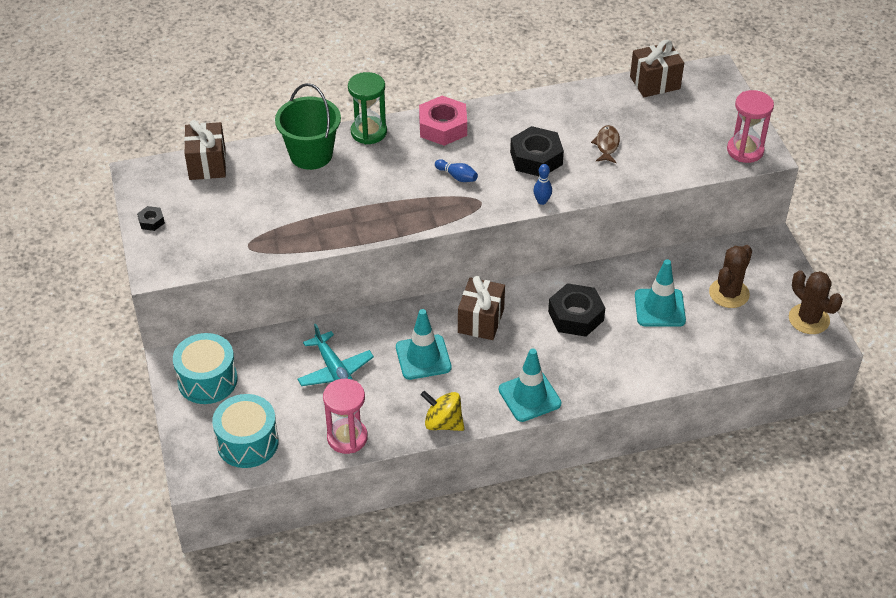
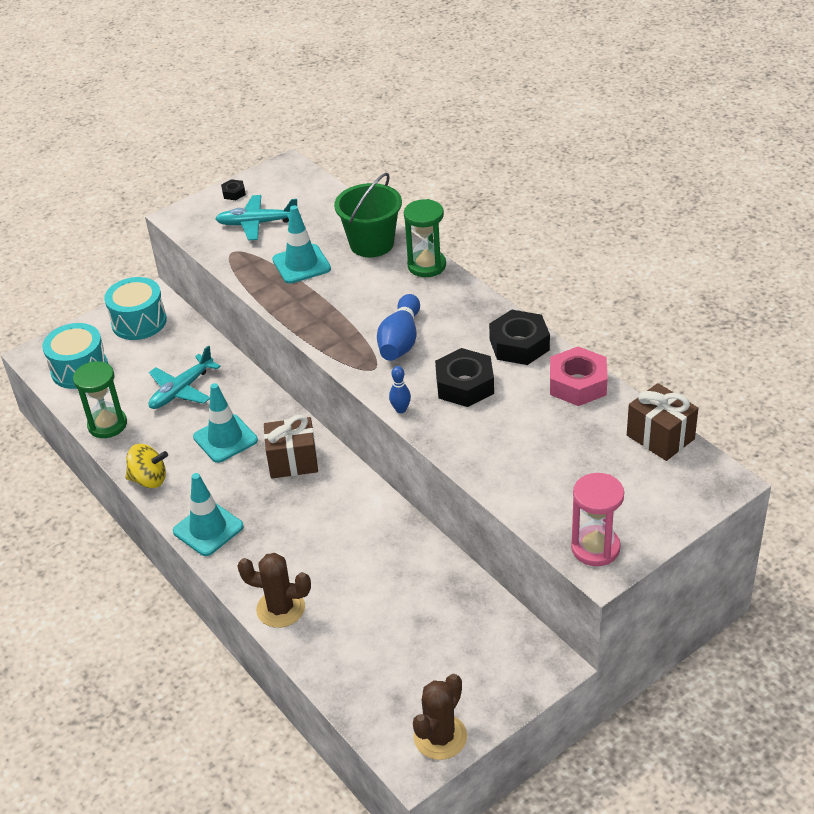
camera: 70 degrees right, 5 degrees down
(207, 164) = (321, 194): brown gift -> none
(217, 218) = (257, 223): none -> turquoise plane
(347, 437) = (107, 425): pink hourglass -> green hourglass
(443, 127) = (467, 308): pink nut -> pink nut (578, 384)
(443, 423) = (149, 479): yellow spinning top -> yellow spinning top turned 90 degrees clockwise
(457, 176) = (400, 341): blue bowling pin -> blue bowling pin, size x1.90
(575, 316) = (336, 528): black nut -> black nut (519, 345)
(607, 145) = (523, 430): brown fish -> none
(659, 308) = (384, 593): turquoise traffic cone -> turquoise traffic cone (301, 264)
(729, 293) = (441, 648): brown cactus -> brown cactus (280, 608)

